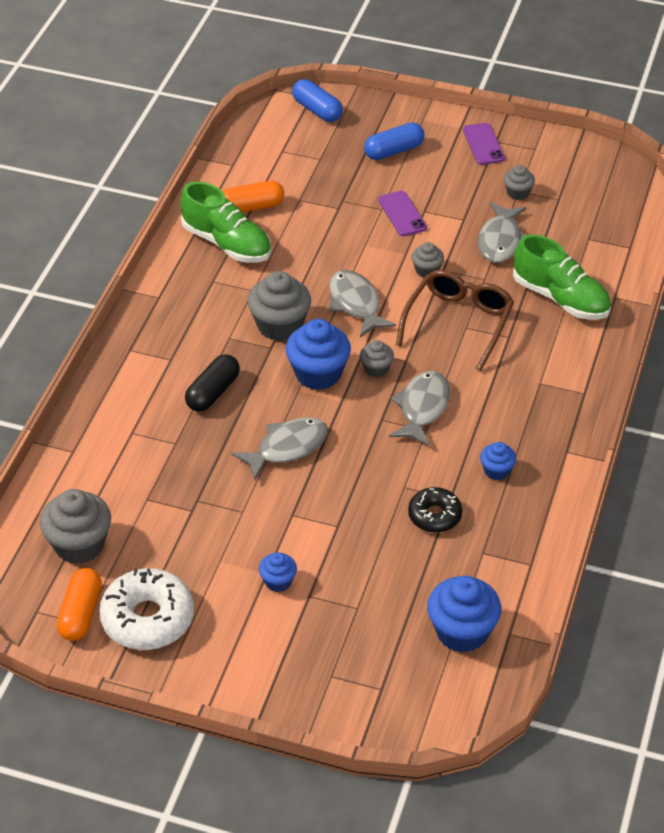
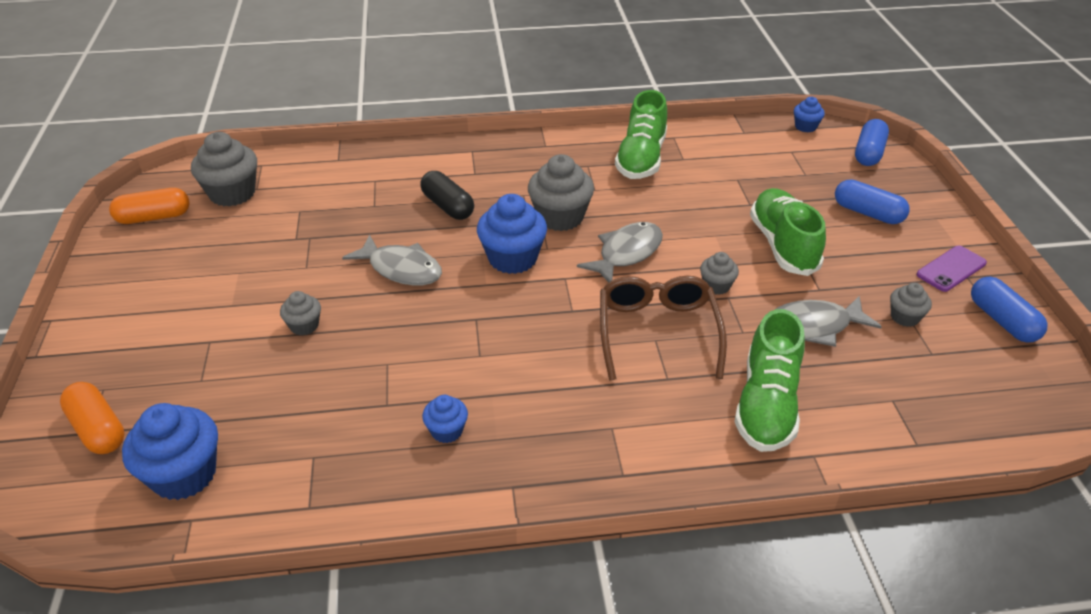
camera: 65 degrees right, 5 degrees down
(147, 618) = (156, 253): white donut -> none
(213, 392) = (448, 206): black capsule -> black capsule turned 45 degrees clockwise
(251, 207) = (700, 157): orange capsule -> orange capsule (98, 429)
(278, 581) = (222, 315): blue cupcake -> blue cupcake (805, 127)
(376, 368) = (545, 293): grey cupcake -> grey cupcake (304, 326)
(402, 214) = (783, 245): purple phone -> green shoe
(422, 408) = (509, 343): grey fish -> none
(434, 515) = (354, 399): black donut -> none
(458, 322) = (657, 332): brown glasses -> brown glasses turned 90 degrees counterclockwise
(548, 150) = (1002, 321): none -> blue capsule

